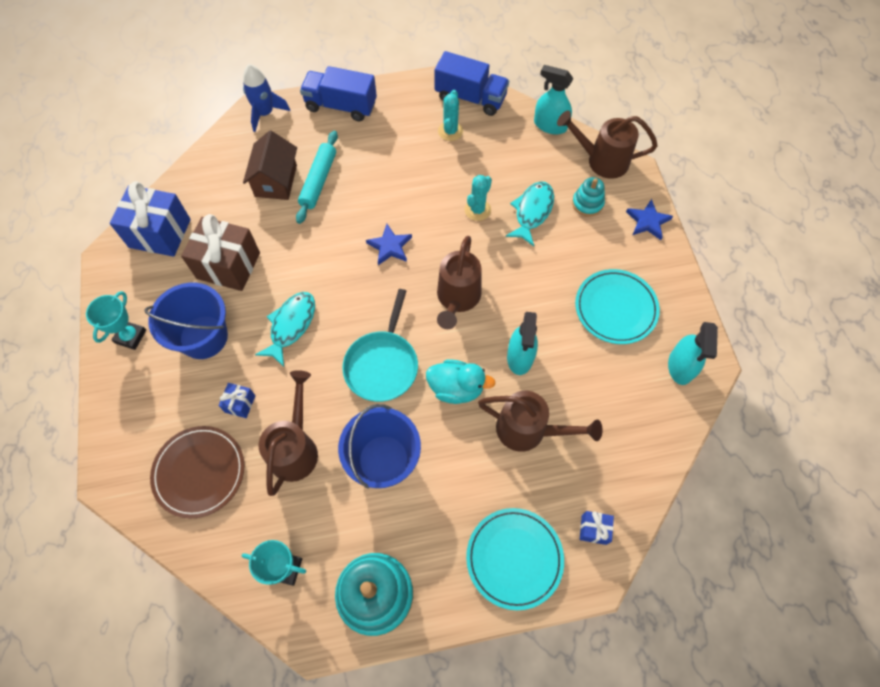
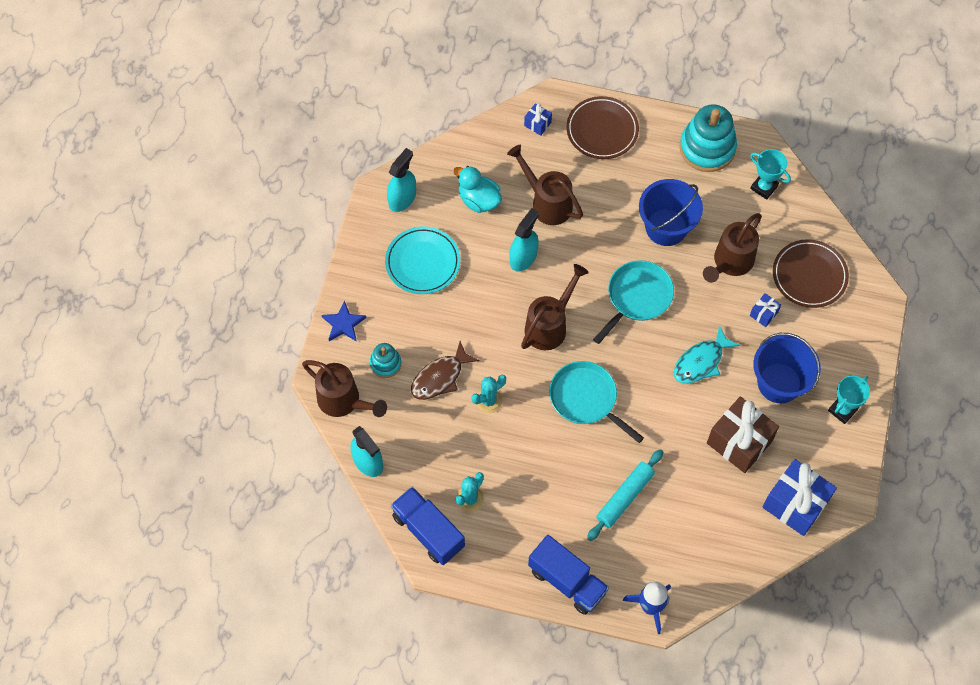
camera: 155 degrees left, 0 degrees up
(276, 181) = (666, 516): brown house -> none
(390, 246) = (586, 399): blue star -> turquoise pan
(456, 388) = (586, 255): turquoise duck -> turquoise duck (479, 200)
(514, 558) = (602, 130): turquoise plate -> brown plate
(532, 212) = (440, 377): turquoise fish -> brown fish

